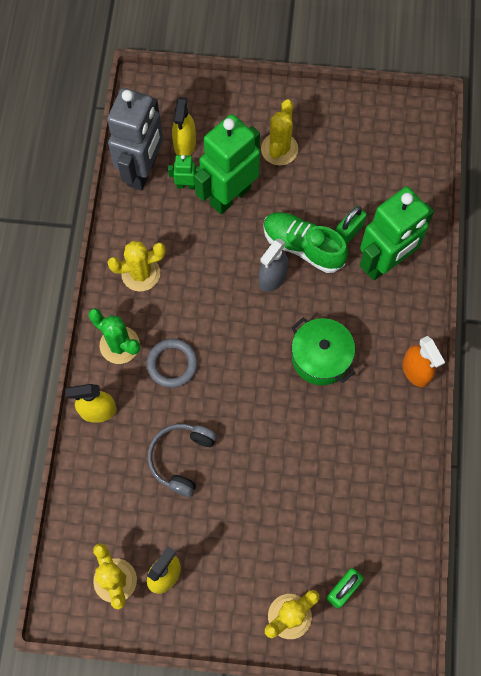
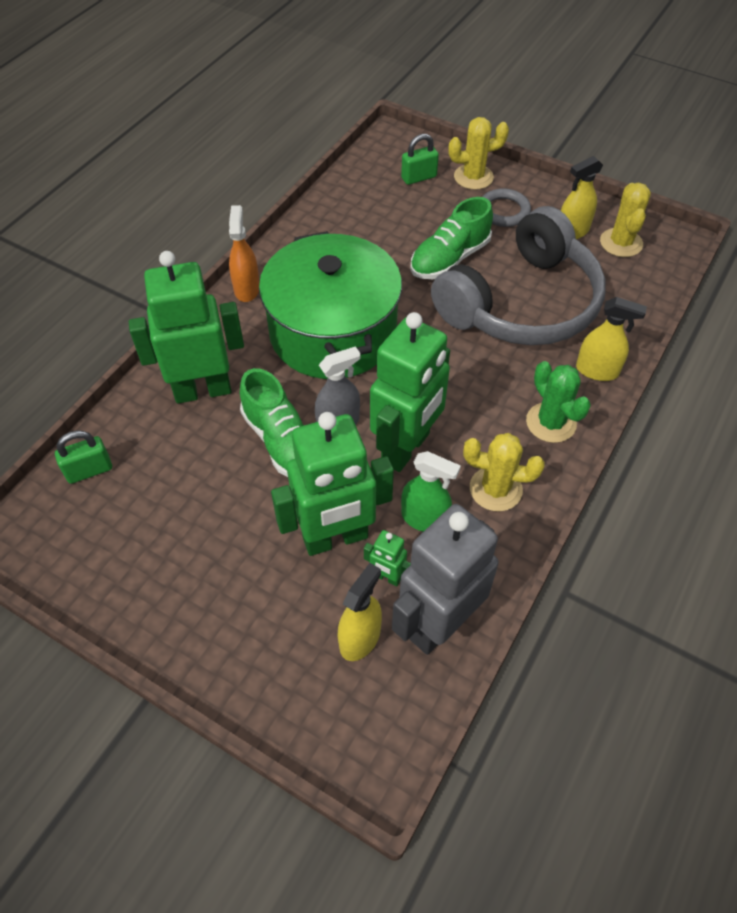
camera: 155 degrees left, 15 degrees down
(172, 364) = (496, 383): grey ring -> grey ring (503, 211)
(179, 232) = (424, 519): none -> green spray bottle
(181, 458) = (521, 303): grey headphones -> grey headphones, size x2.11
(215, 279) = (406, 448): none -> green robot
(264, 485) = (449, 259): none -> green shoe
(279, 149) = (234, 573): yellow cactus -> none
(320, 357) = (333, 332): green pot -> green pot, size x1.88
(348, 232) = (219, 436): green padlock -> green padlock (89, 470)

